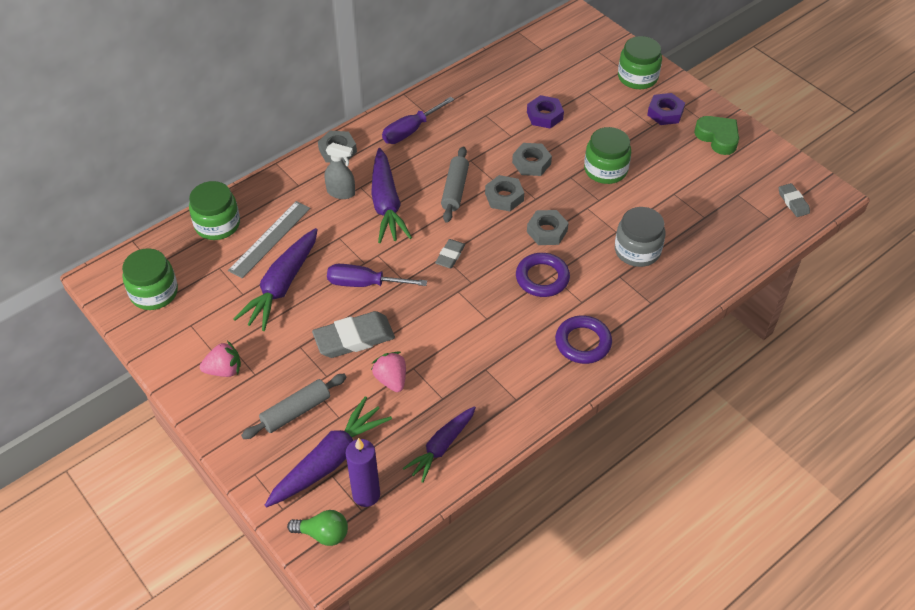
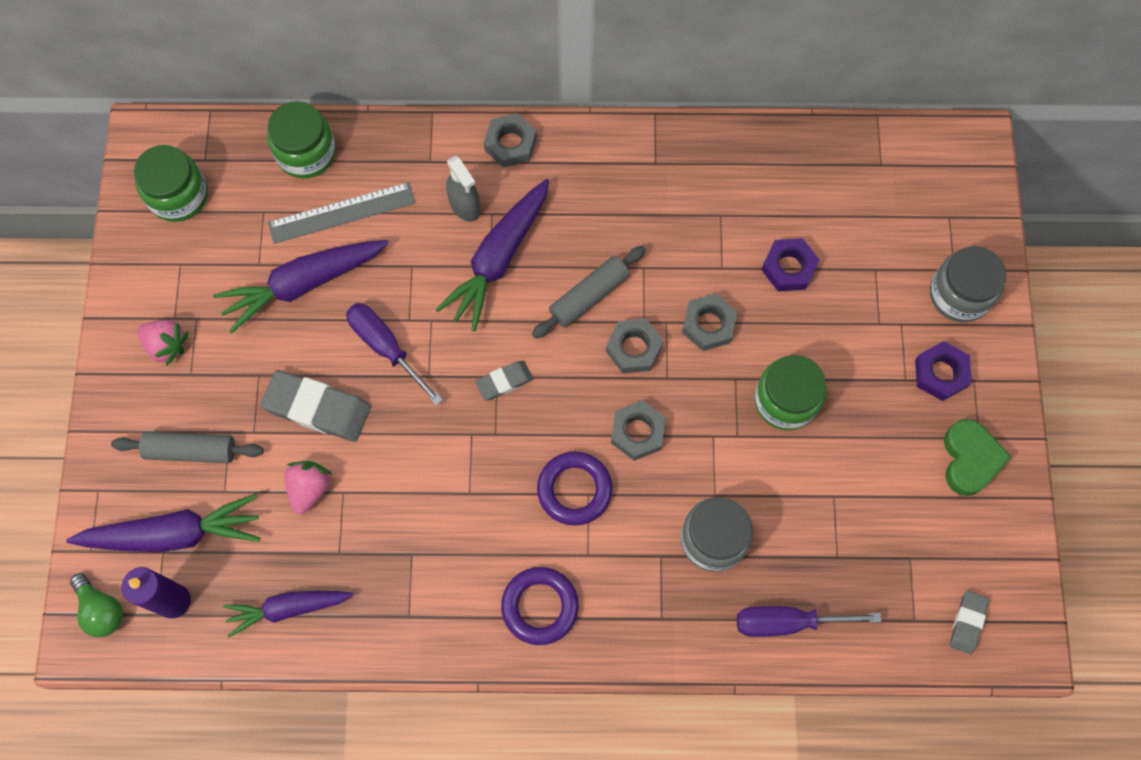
camera: 40 degrees right, 20 degrees up
(411, 130) = (615, 174): purple screwdriver -> purple screwdriver (788, 622)
(637, 77) = (959, 294): green jar -> grey jar

